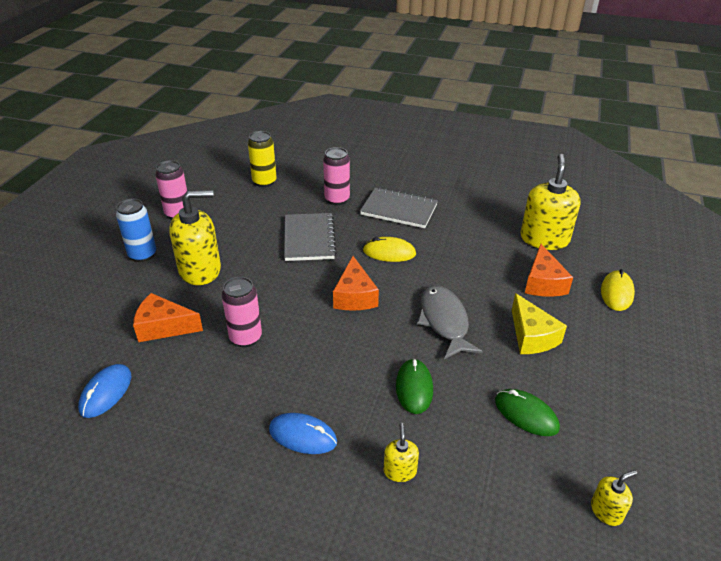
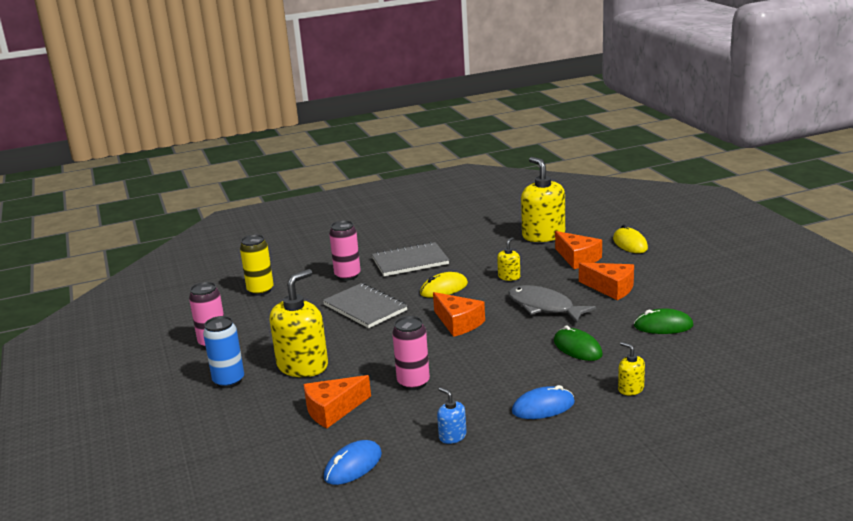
camera: 35 degrees left, 15 degrees down
(106, 392) = (353, 466): blue mouse -> blue mouse turned 60 degrees clockwise
(201, 415) = (452, 436): none -> blue soap dispenser
(531, 336) = (611, 288): yellow cheese -> orange cheese
(606, 511) = (764, 343): yellow soap dispenser -> yellow soap dispenser (509, 277)

